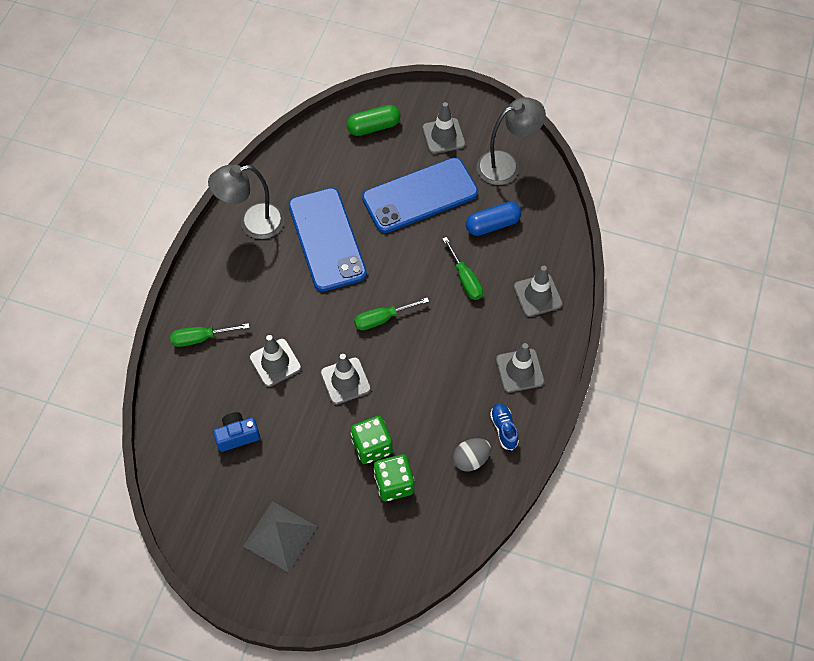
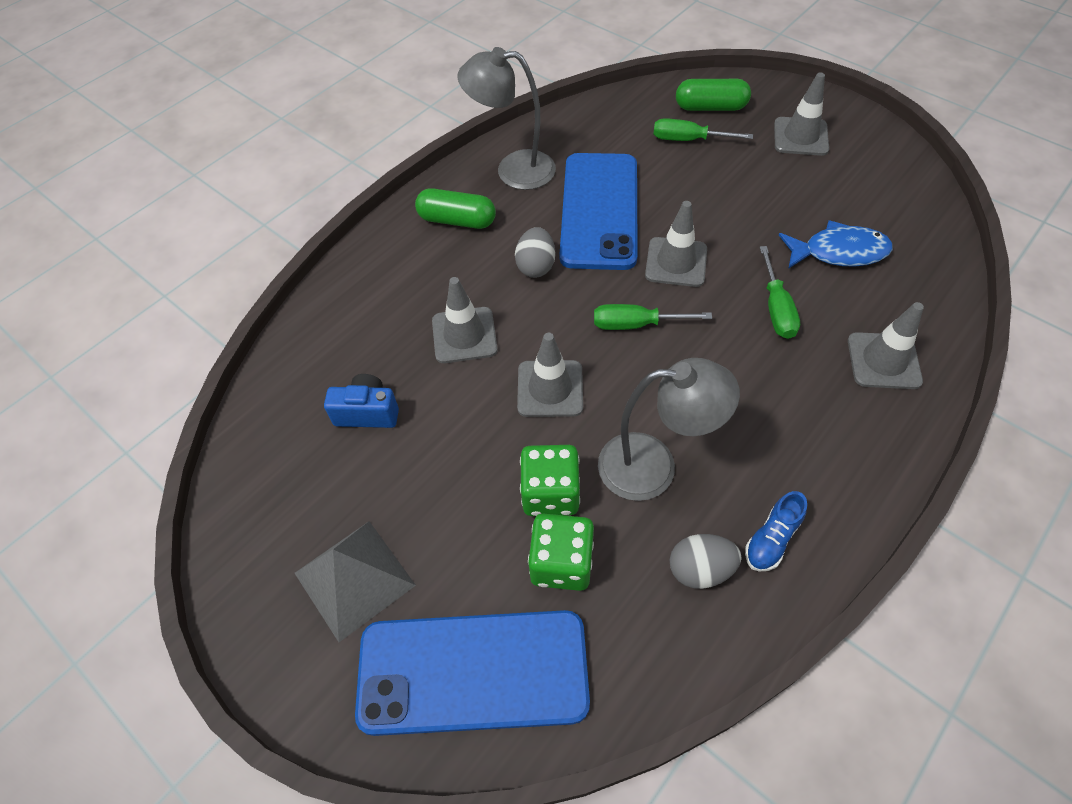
camera: 25 degrees right, 5 degrees down
(201, 338) = (385, 277): green screwdriver -> green screwdriver (688, 140)
(231, 277) = (457, 220): none -> green capsule
(301, 297) = (536, 266): none -> grey egg
(420, 196) = (745, 193): blue phone -> blue phone (473, 672)
(492, 224) = (838, 252): blue capsule -> blue fish
(504, 428) = (771, 539): blue shoe -> blue shoe turned 150 degrees counterclockwise
(506, 165) = (880, 188): grey lamp -> grey lamp (654, 466)
(519, 370) = (824, 459): grey traffic cone -> grey traffic cone (676, 262)

